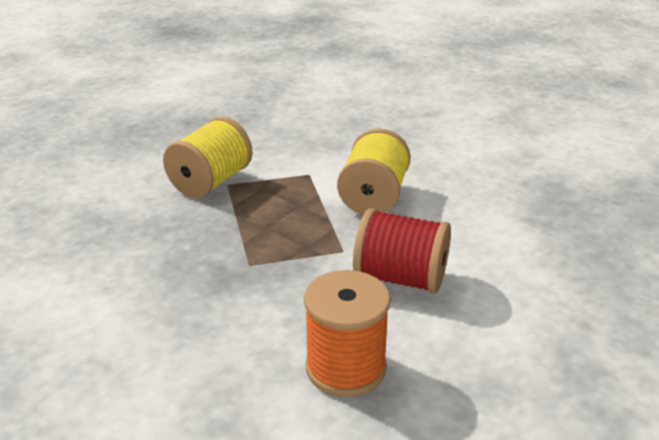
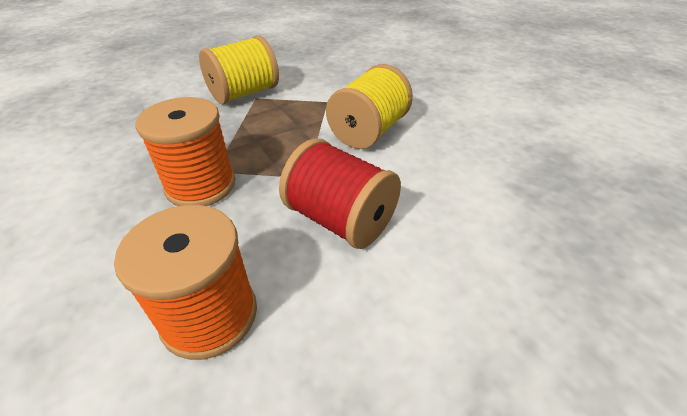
camera: 20 degrees right, 10 degrees up
(248, 280) = (201, 185): none -> orange spool

